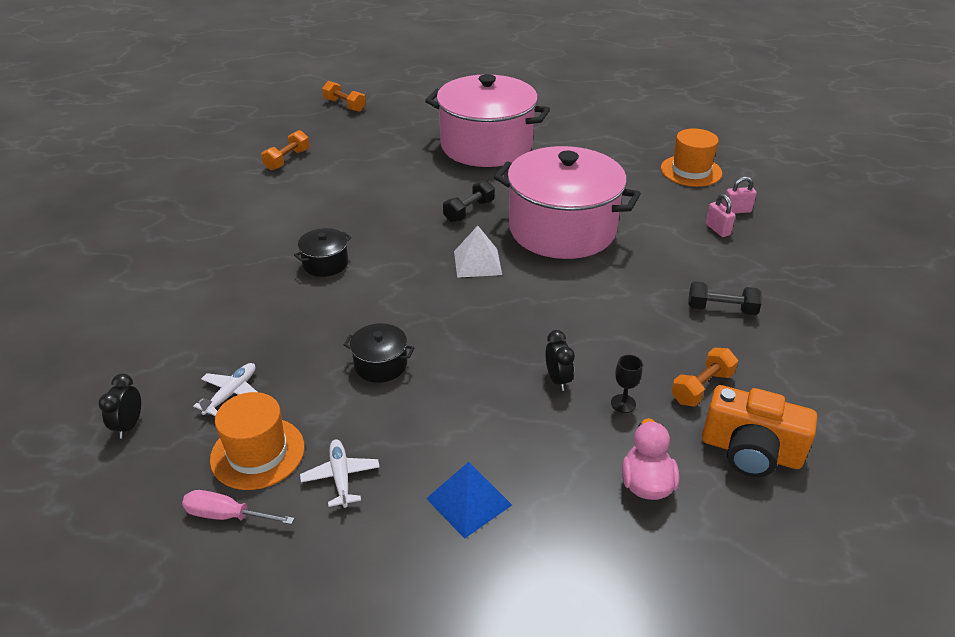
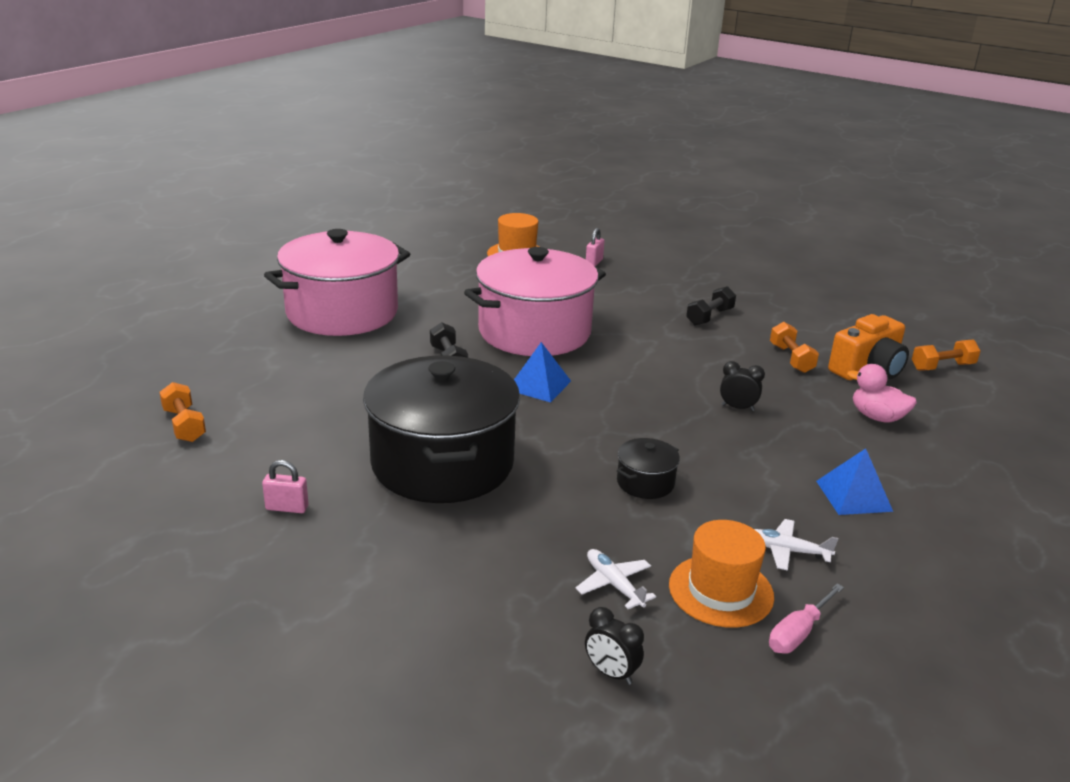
camera: 60 degrees left, 10 degrees down
(325, 263) = (442, 463): black pot -> black pot, size x2.49
(344, 105) = (116, 353): orange dumbbell -> orange dumbbell (942, 367)
(477, 262) = (539, 385): white pyramid -> blue pyramid
(623, 403) = (786, 393): black goblet -> none
(717, 229) = (610, 278): pink padlock -> pink padlock (287, 508)

